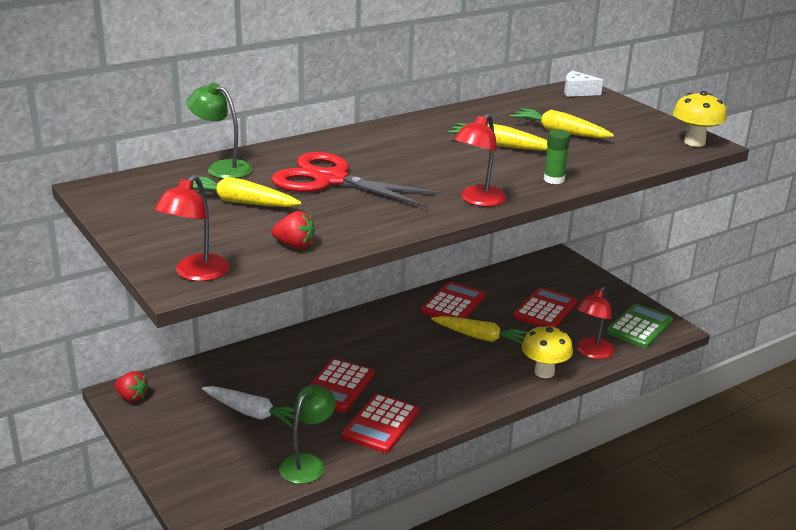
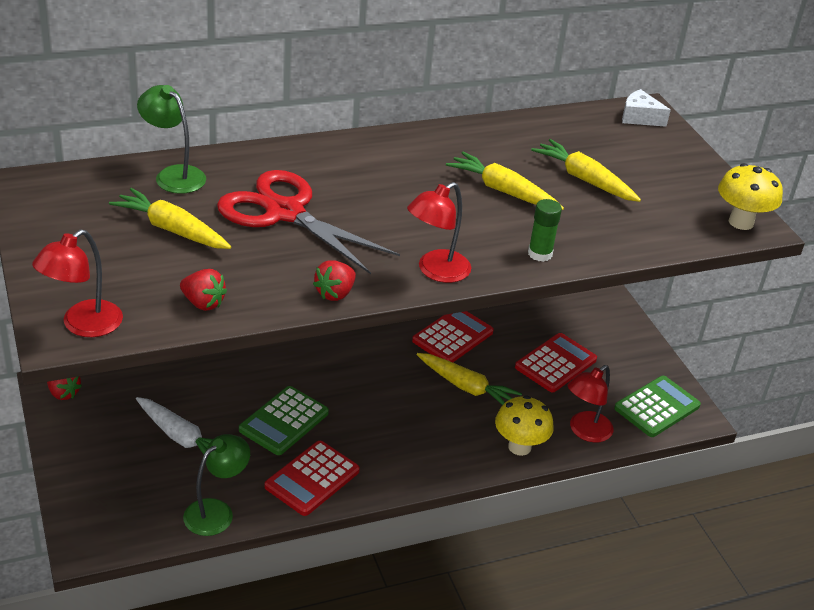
camera: 10 degrees right, 10 degrees up
(338, 386) = (284, 421): red calculator -> green calculator
(403, 225) = (335, 293): none -> red strawberry

